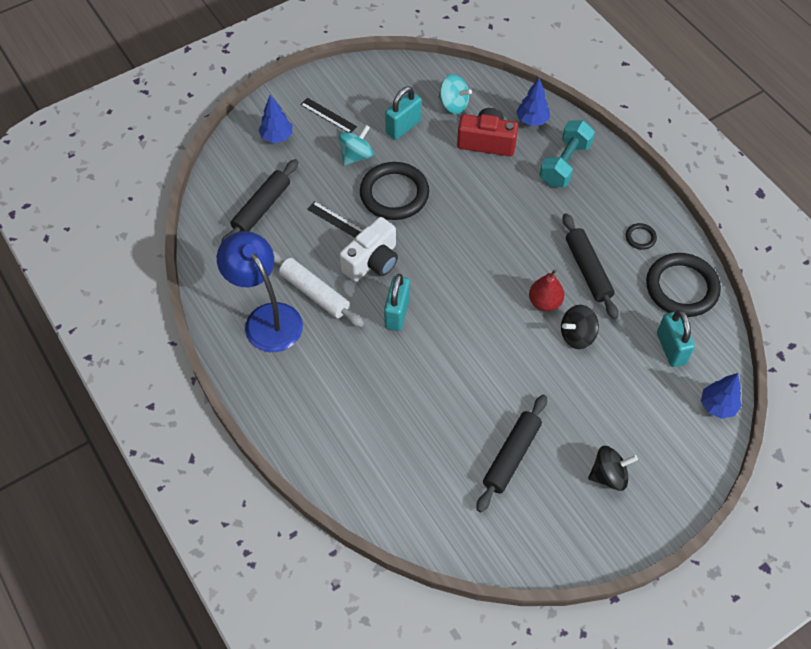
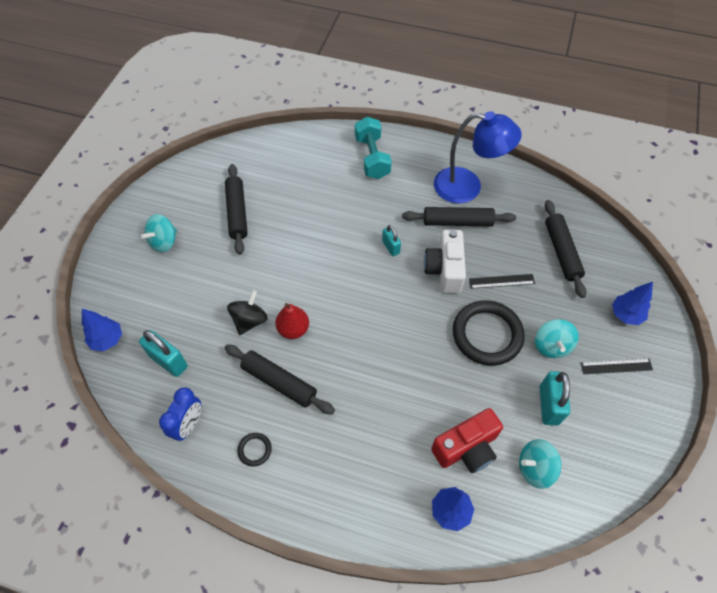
camera: 140 degrees right, 0 degrees up
(315, 293) = (457, 222): white rolling pin -> black rolling pin
(397, 313) = (390, 247): turquoise padlock -> turquoise padlock, size x0.62
(565, 164) = (379, 481): turquoise dumbbell -> turquoise dumbbell (372, 157)
(609, 475) = (164, 242): black spinning top -> turquoise spinning top
(681, 287) = (188, 424): black ring -> blue clock

